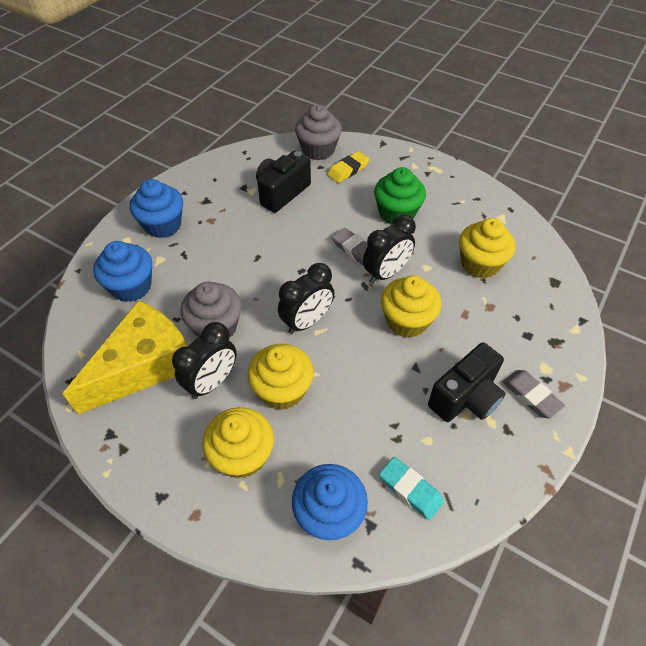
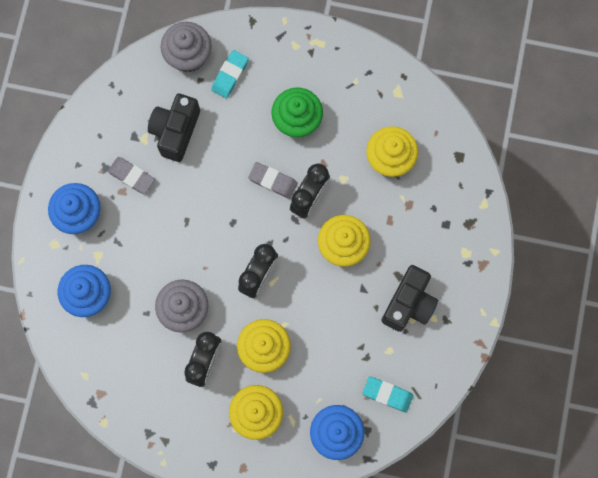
camera: 20 degrees left, 25 degrees up
(144, 365) = (143, 367): yellow cheese -> none
(348, 170) = (230, 75): yellow eraser -> turquoise eraser
(531, 396) = (458, 283): grey eraser -> grey eraser (131, 176)

